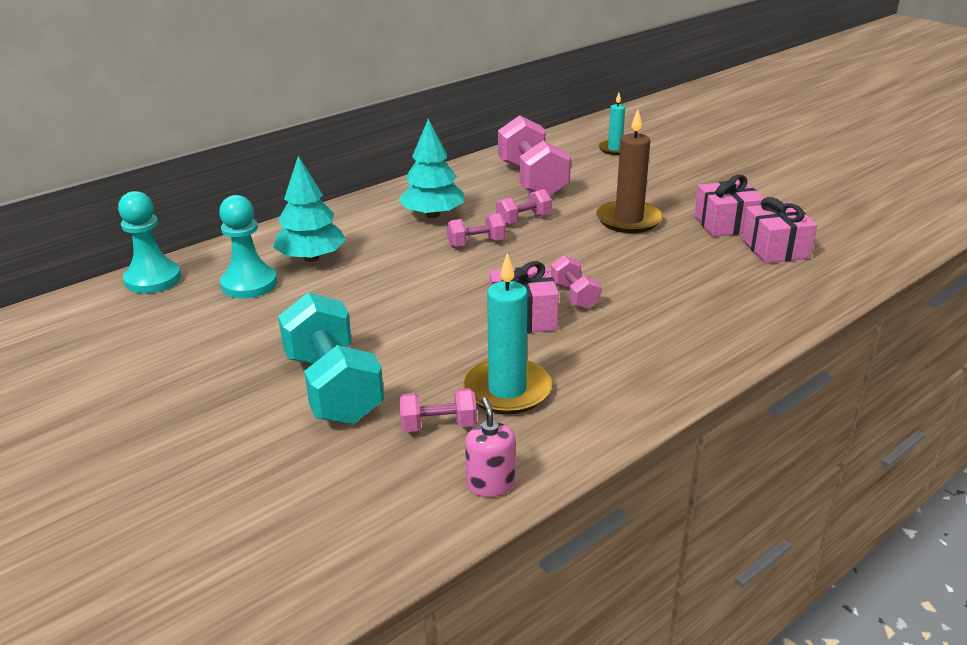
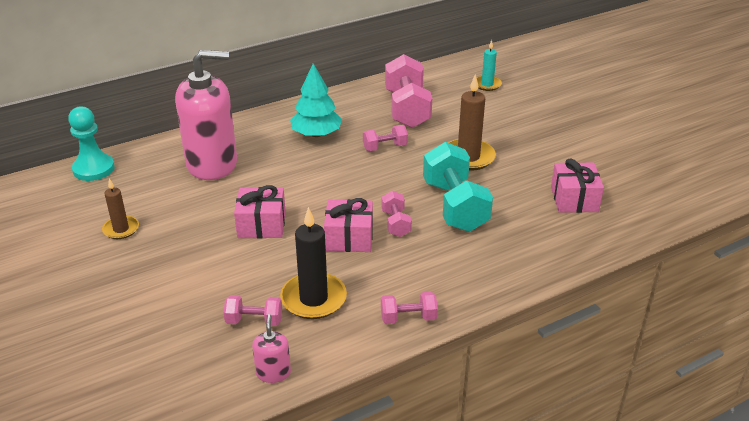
camera: 10 degrees right, 5 degrees up
(214, 342) = (121, 229): none -> brown candle
(249, 284) = (160, 182): turquoise pawn -> none
(311, 258) = (212, 164): turquoise tree -> pink soap dispenser
(333, 388) = (192, 279): turquoise dumbbell -> turquoise dumbbell (455, 206)
(476, 243) = (340, 165): pink dumbbell -> pink dumbbell (408, 318)
(507, 390) = (313, 299): turquoise candle -> black candle
(726, 224) = (545, 170): pink gift -> pink gift (261, 225)

